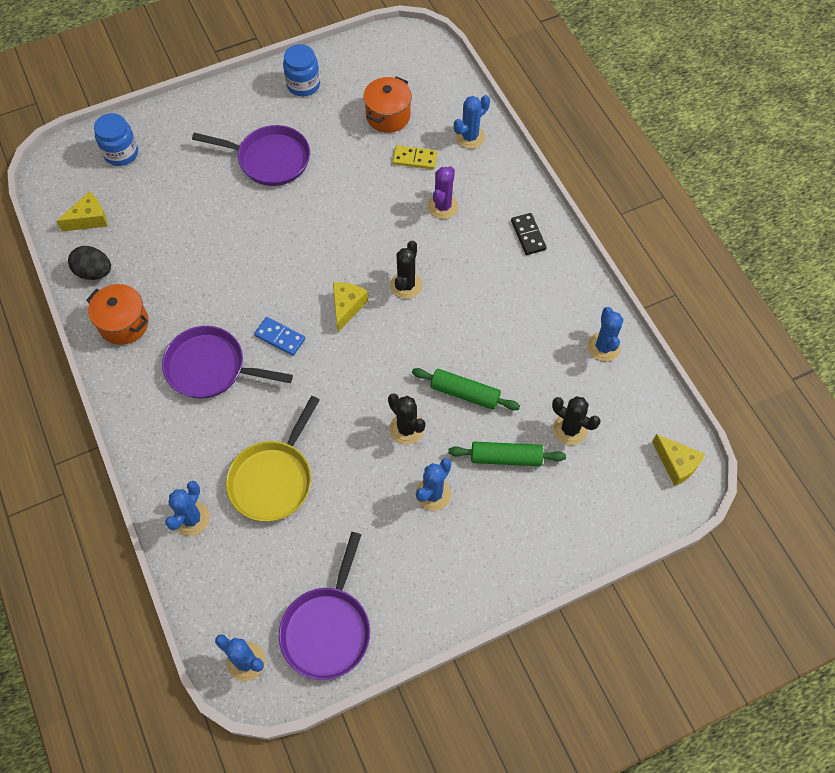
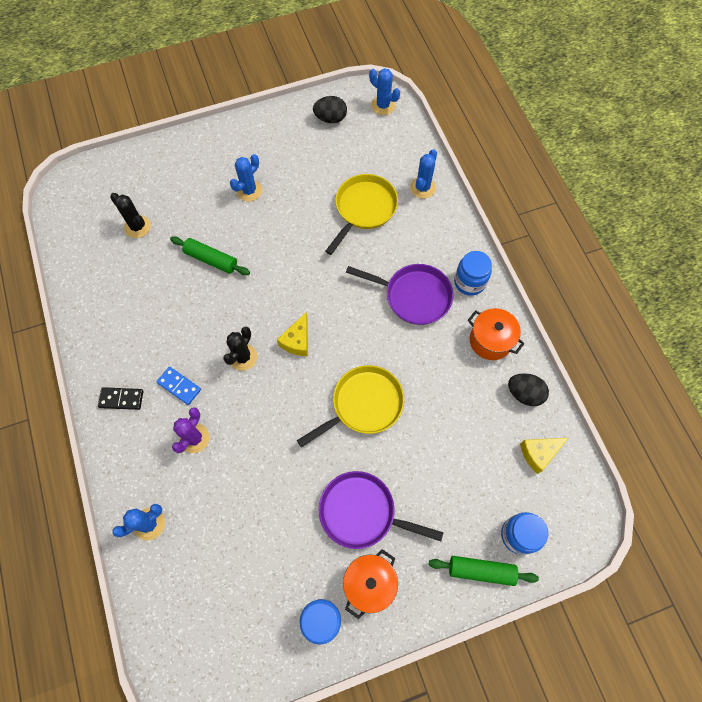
camera: 175 degrees left, 5 degrees up
(140, 390) = (469, 282): none -> blue jar
(269, 249) = (363, 405): none -> yellow pan
(280, 337) = (356, 317): blue domino -> blue domino (179, 386)
(327, 628) = (330, 118): purple pan -> black egg
(388, 116) = (231, 562): orange pot -> orange pot (369, 583)
(406, 429) = (261, 236): black cactus -> none
(415, 159) = (212, 499): yellow domino -> none
(506, 457) = (191, 211): green rolling pin -> green rolling pin (481, 571)
(528, 235) = (121, 399): black domino -> black domino turned 75 degrees counterclockwise
(603, 347) = (89, 288): blue cactus -> none
(676, 464) = (68, 197): yellow cheese -> none

